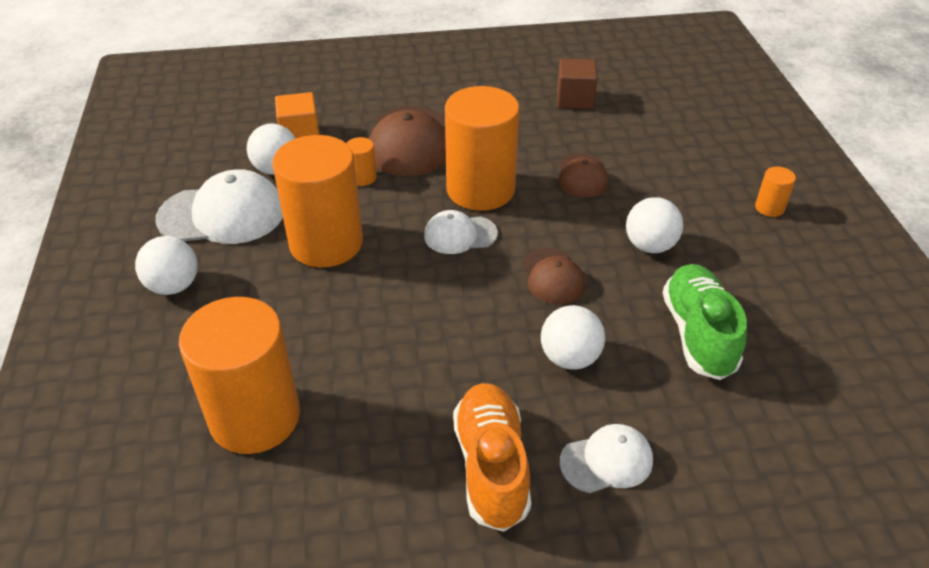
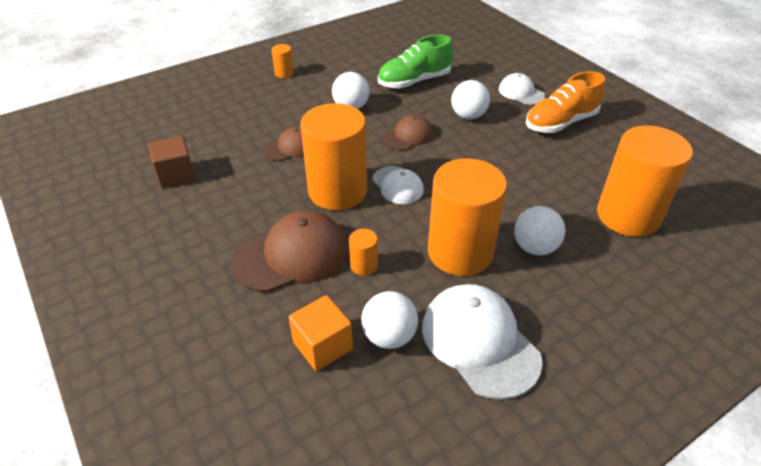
camera: 115 degrees left, 0 degrees up
(173, 286) = (581, 324): white ball -> white ball (535, 247)

